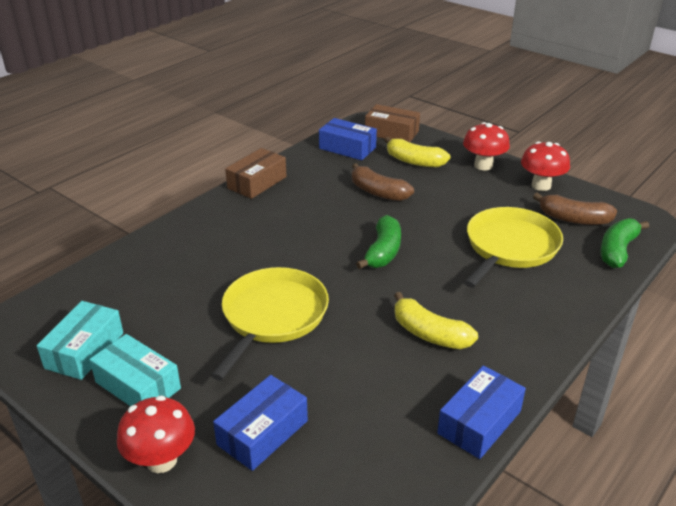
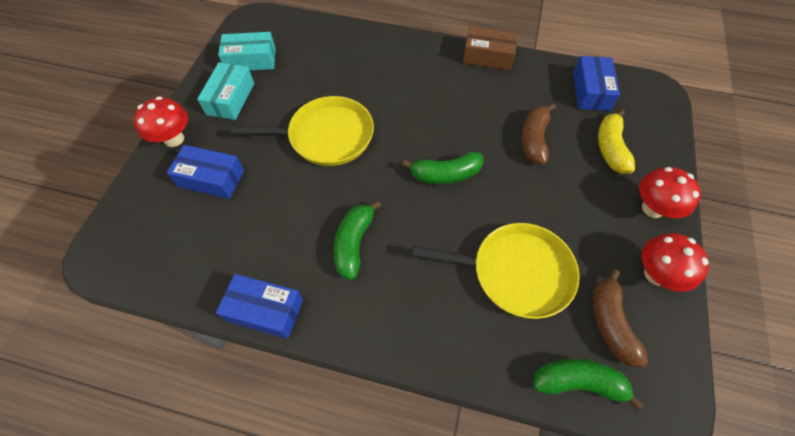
camera: 65 degrees right, 25 degrees up
(391, 133) = (649, 112): brown box -> none
(429, 334) = (354, 243): yellow banana -> green banana

